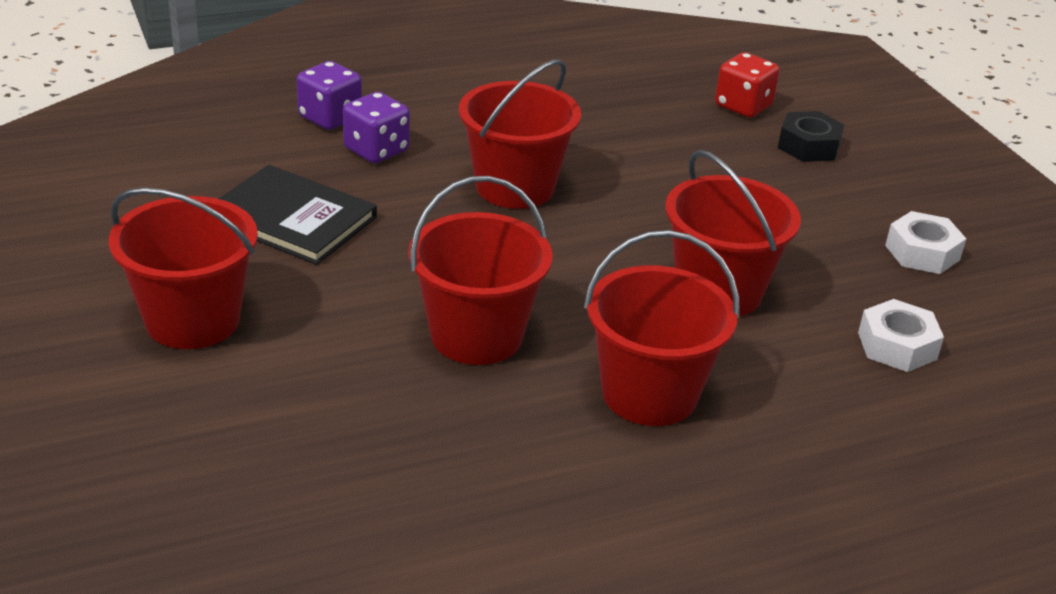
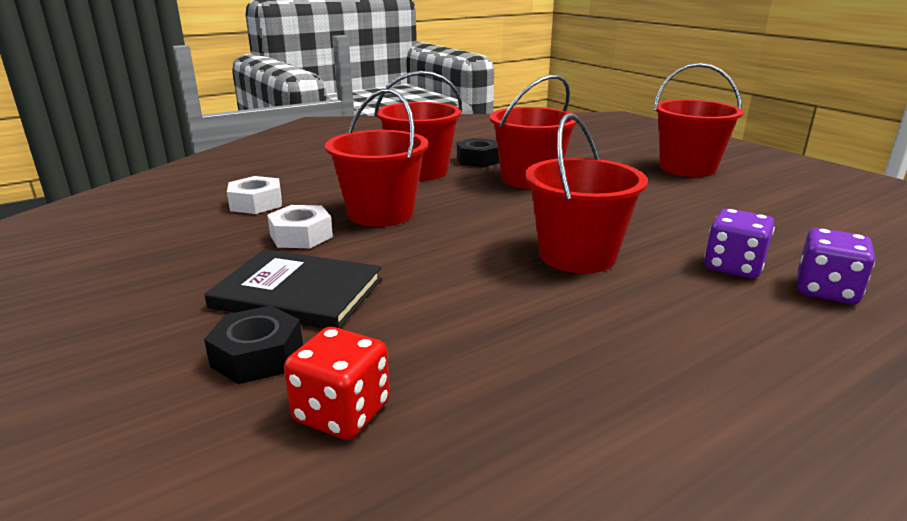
camera: 170 degrees right, 10 degrees down
(292, 219) = (714, 212): black book -> black book (298, 293)
(532, 417) = (478, 160): none -> black nut
(922, 253) = (190, 258): white nut -> white nut (301, 236)

